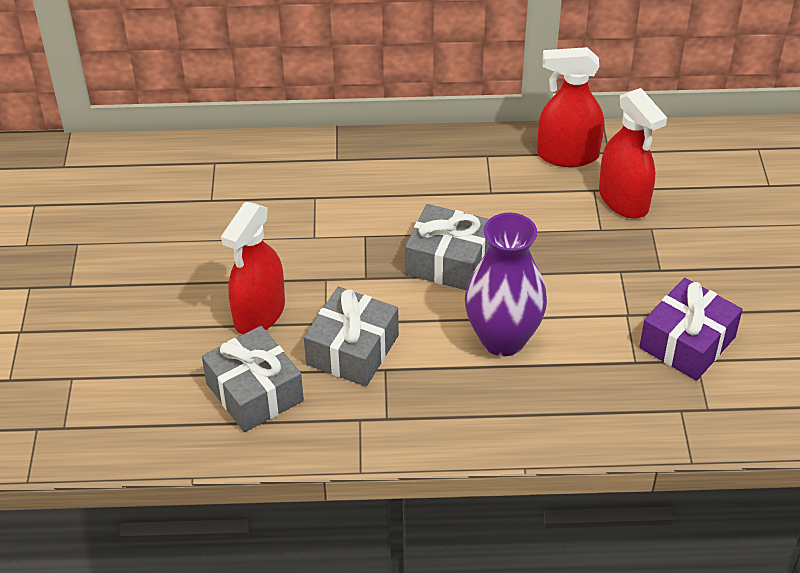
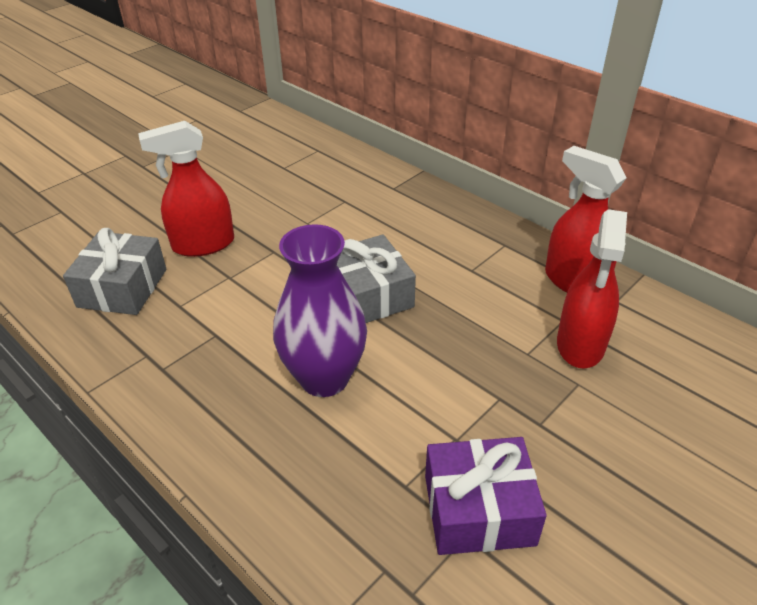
camera: 45 degrees right, 5 degrees down
(352, 350) = (216, 306): grey gift -> none

